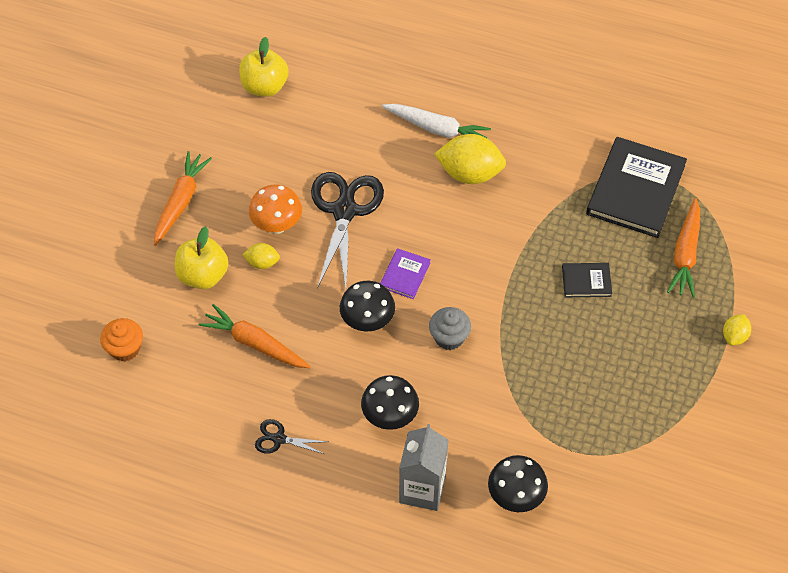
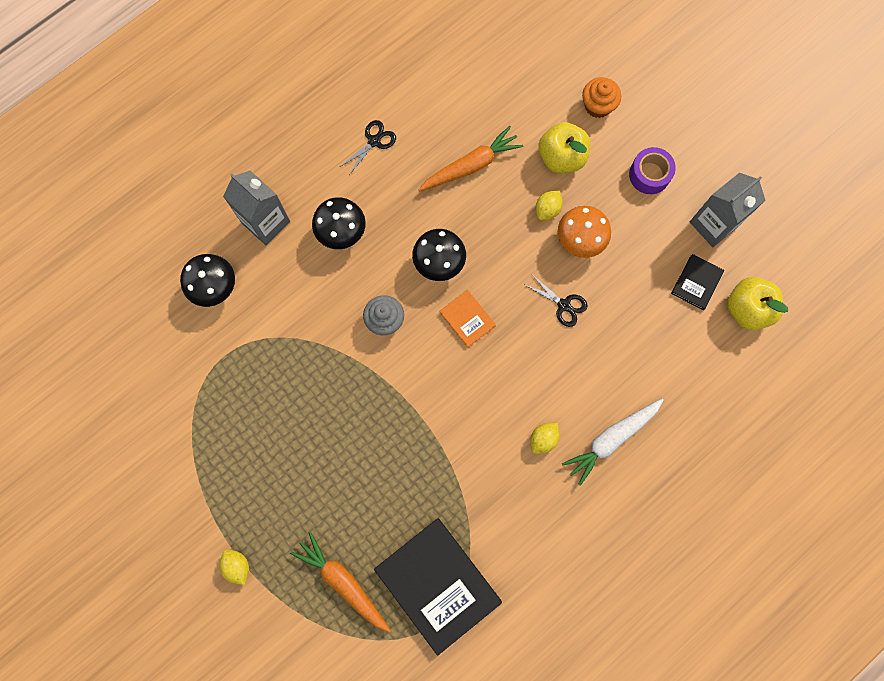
camera: 120 degrees right, 20 degrees up
(125, 348) = (524, 68): orange cupcake -> orange cupcake (598, 105)
(181, 202) = (649, 174): orange carrot -> purple tape
(201, 138) = (713, 224): none -> grey carton
(344, 210) = (564, 305): black scissors -> black scissors, size x0.47
(405, 275) = (467, 319): purple book -> orange book
(469, 173) = (543, 439): yellow lemon -> yellow lemon, size x0.51
(586, 281) = (369, 471): black book -> black book (696, 282)

